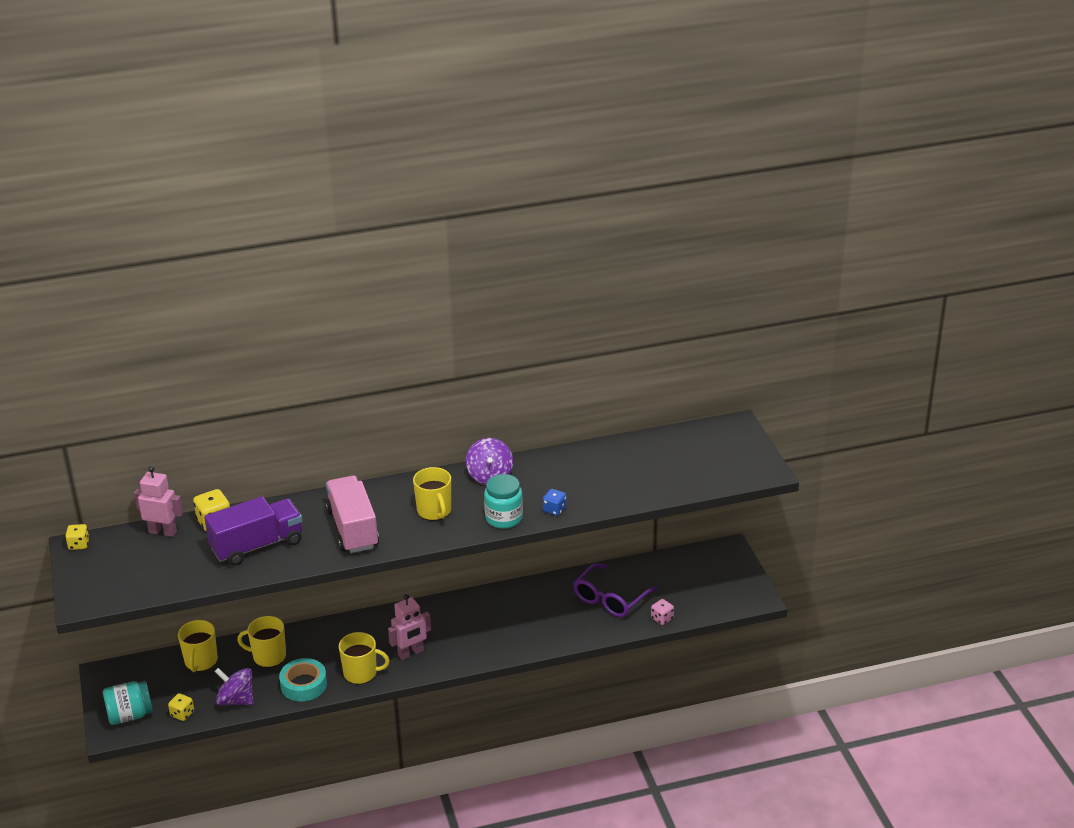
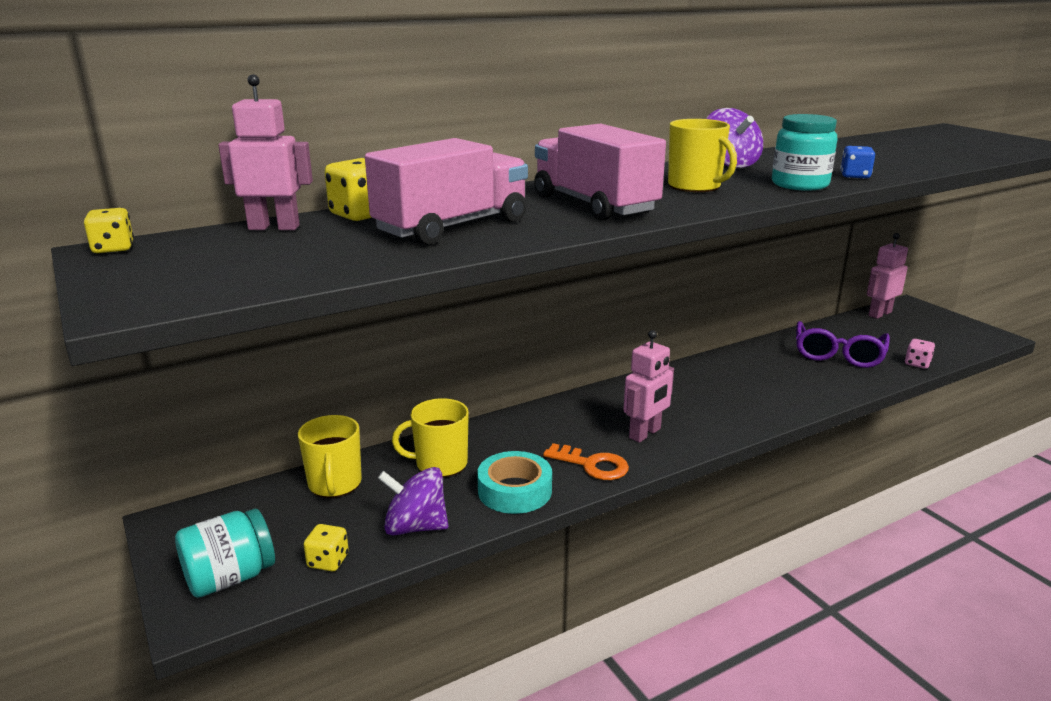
camera: 15 degrees left, 10 degrees down
(257, 545) = (452, 227): purple truck -> pink truck
(361, 673) = (592, 465): yellow mug -> orange key
(690, 556) = (879, 314): none -> pink robot

